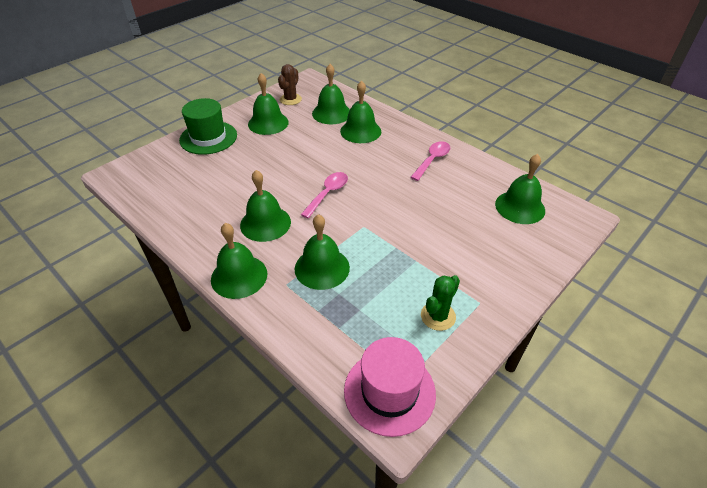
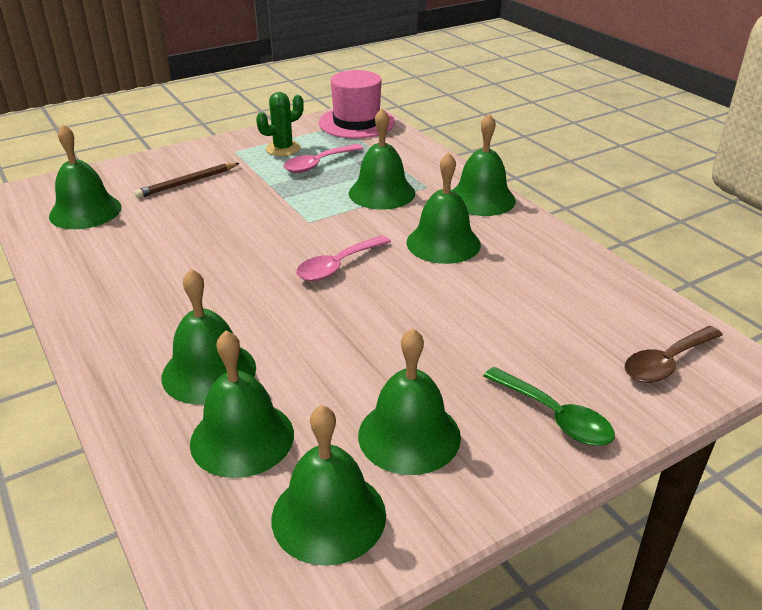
camera: 165 degrees left, 10 degrees down
(148, 167) = (666, 363): none -> brown spoon
(208, 138) = (555, 416): green hat -> green spoon
(290, 99) = (328, 516): brown cactus -> green bell
(432, 160) = (130, 289): pink spoon -> pink spoon (318, 164)
(480, 249) = (187, 183): none -> brown pencil

